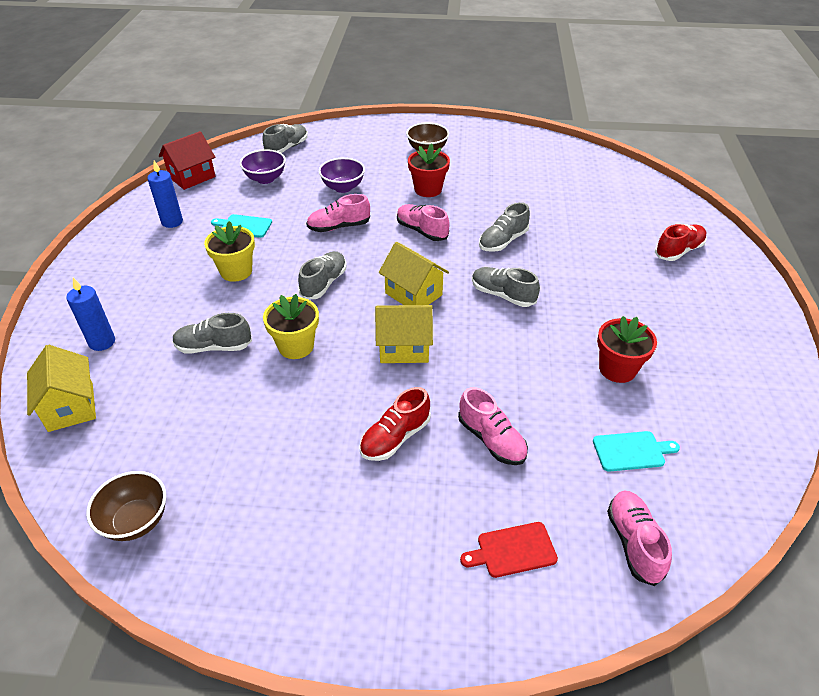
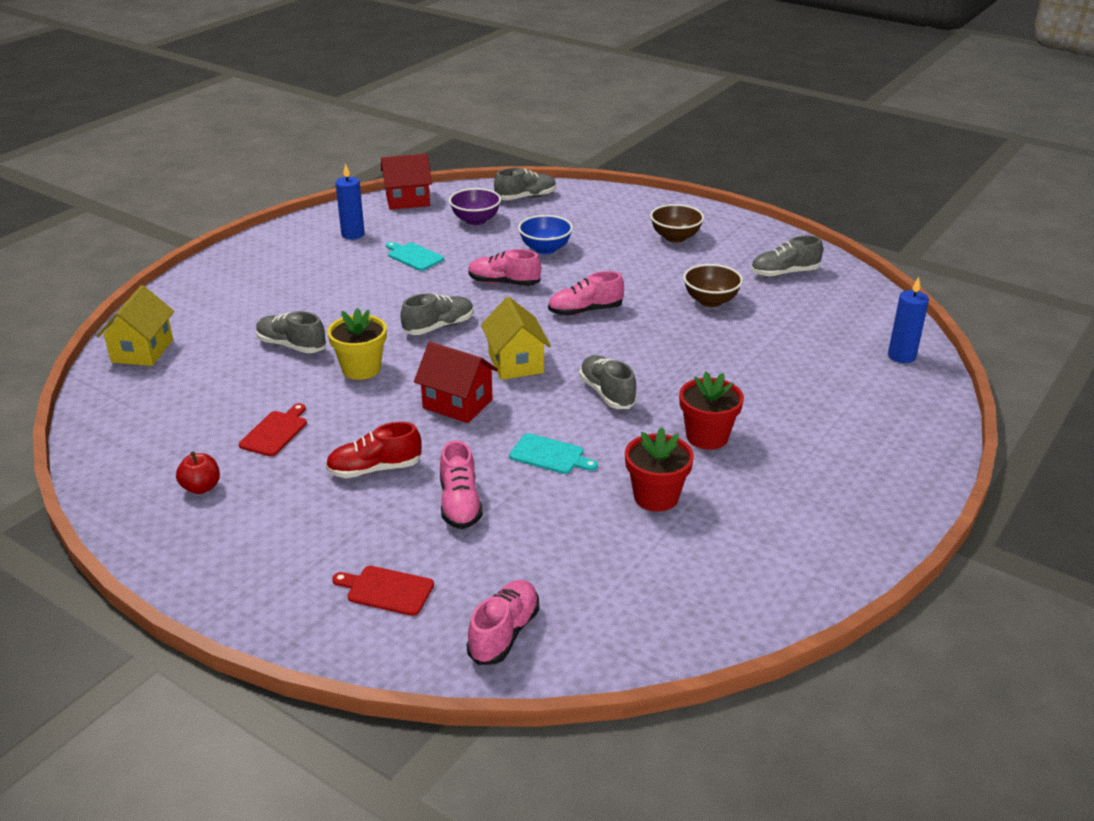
camera: 30 degrees right, 10 degrees down
(102, 342) = (207, 312): blue candle -> blue candle (901, 356)
(136, 521) = (117, 446): brown bowl -> brown bowl (710, 301)
(236, 271) = (369, 292): yellow flower pot -> none
(260, 527) = (201, 487): none -> red apple
(277, 439) = (275, 432): none -> red cutting board
(343, 187) = (545, 249): purple bowl -> blue bowl
(404, 348) = (457, 404): yellow house -> red house
(422, 231) = (585, 311): pink shoe -> pink shoe turned 90 degrees counterclockwise
(428, 189) = (634, 275): red flower pot -> red flower pot (707, 437)
(503, 241) = (663, 346): grey shoe -> grey shoe (784, 273)
(631, 451) = (588, 567): turquoise cutting board -> turquoise cutting board (550, 455)
(678, 251) = (866, 418): red shoe -> none

